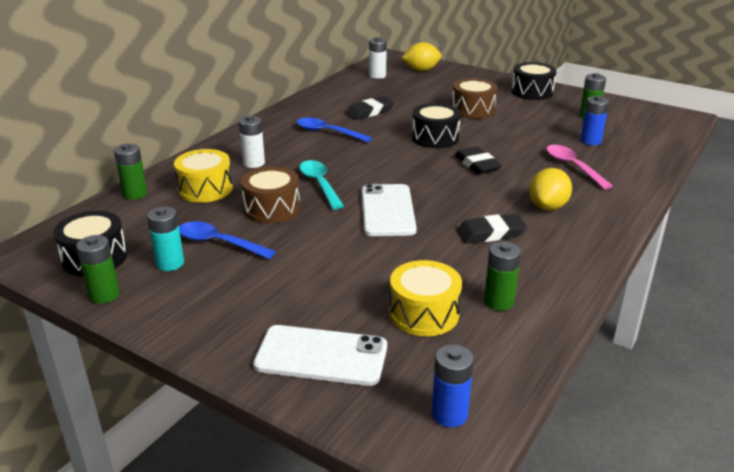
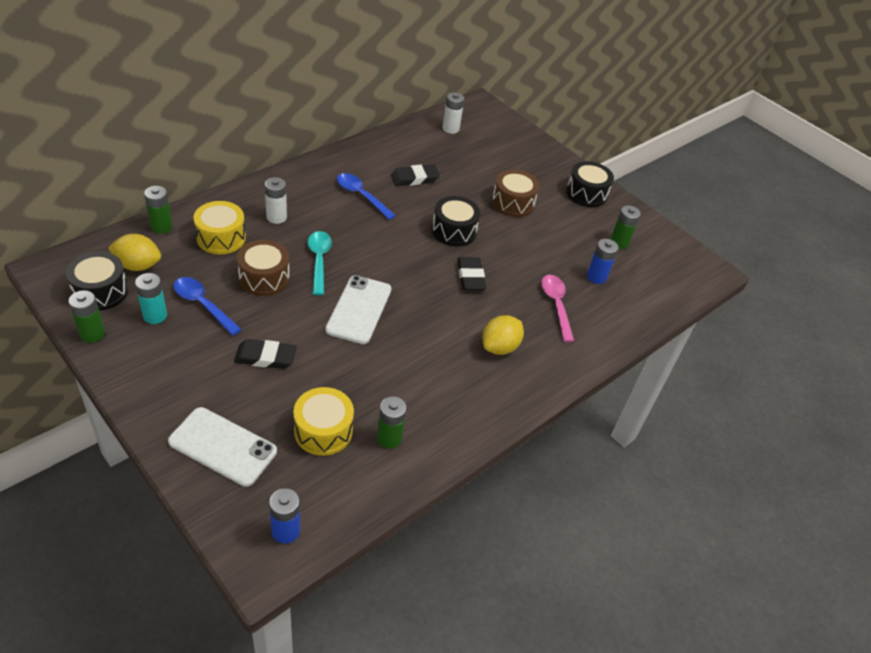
camera: 10 degrees right, 15 degrees up
(421, 70) = (498, 131): yellow lemon -> yellow lemon (138, 265)
(490, 233) = (430, 362): black eraser -> black eraser (265, 357)

